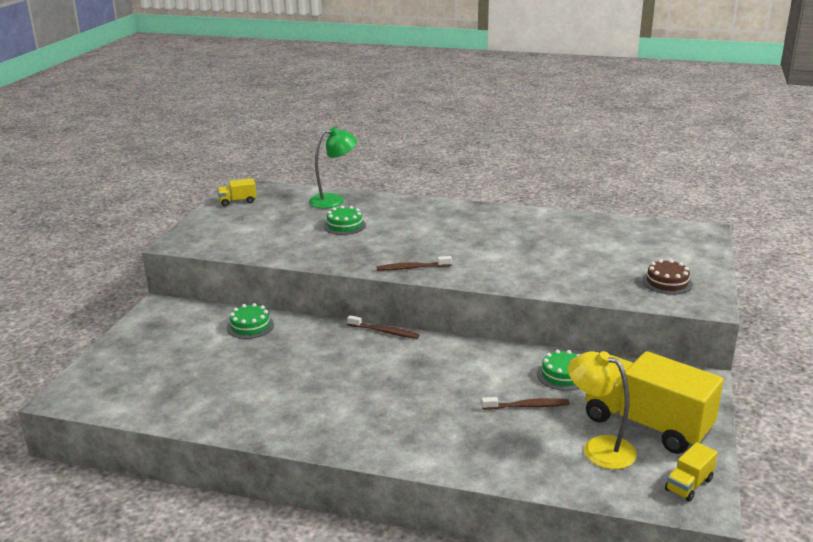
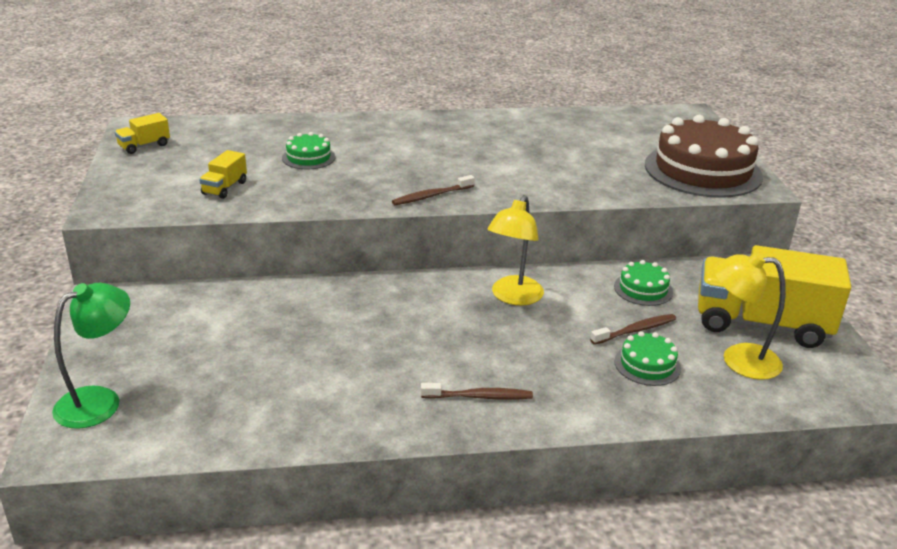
camera: 25 degrees left, 5 degrees up
(250, 326) = (248, 302): green cake -> green cake (647, 365)
(334, 200) = (269, 129): green lamp -> green lamp (100, 401)
(384, 332) = (417, 277): brown toothbrush -> brown toothbrush (479, 397)
(447, 360) = (513, 297): none -> yellow lamp
(667, 282) = (703, 170): brown cake -> brown cake, size x2.18
(689, 485) = (847, 377): yellow truck -> yellow truck (224, 188)

